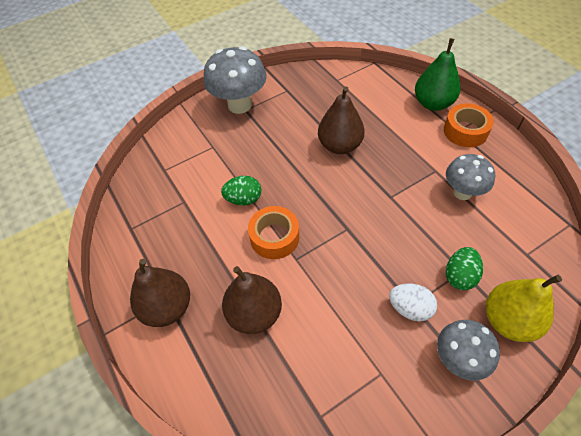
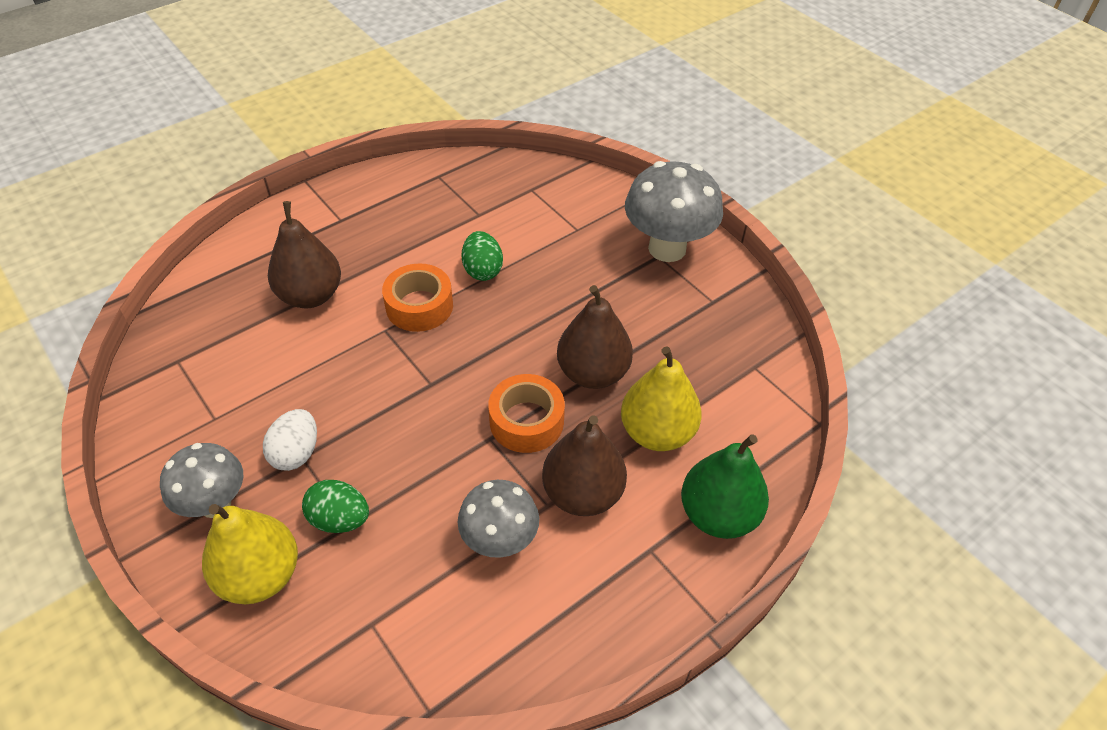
camera: 80 degrees right, 5 degrees down
(167, 307) = (329, 222): brown pear -> brown pear (582, 494)
(383, 121) = (657, 432): none -> yellow pear
(465, 131) = (650, 563): orange tape -> orange tape (526, 421)

